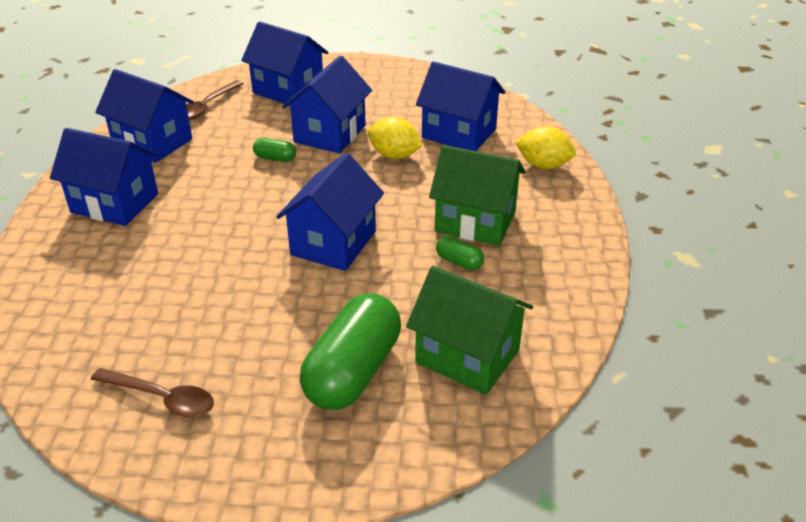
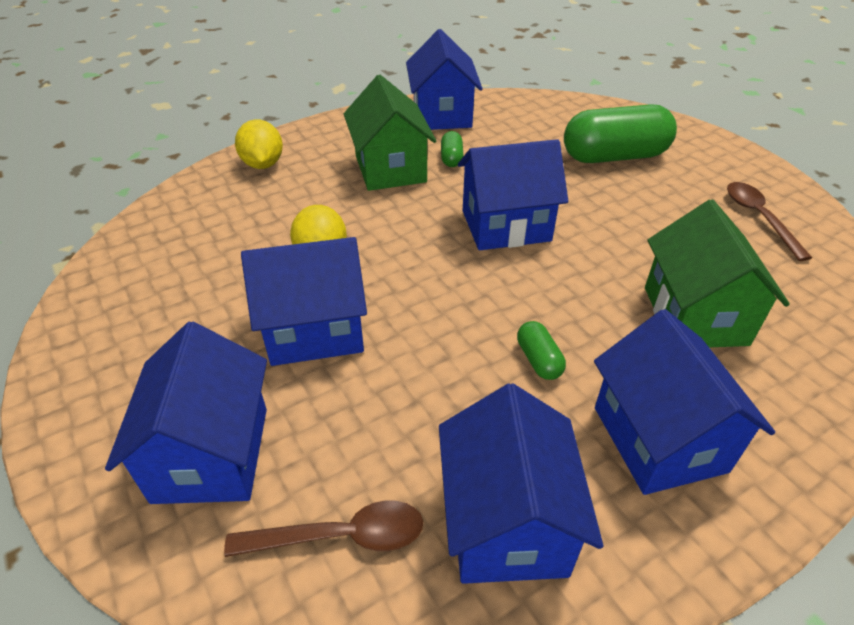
camera: 125 degrees left, 5 degrees up
(275, 158) = (414, 347): green capsule -> green capsule (538, 360)
(459, 133) = (236, 231): blue house -> blue house (442, 114)
(467, 356) = (539, 124): green house -> green house (695, 315)

